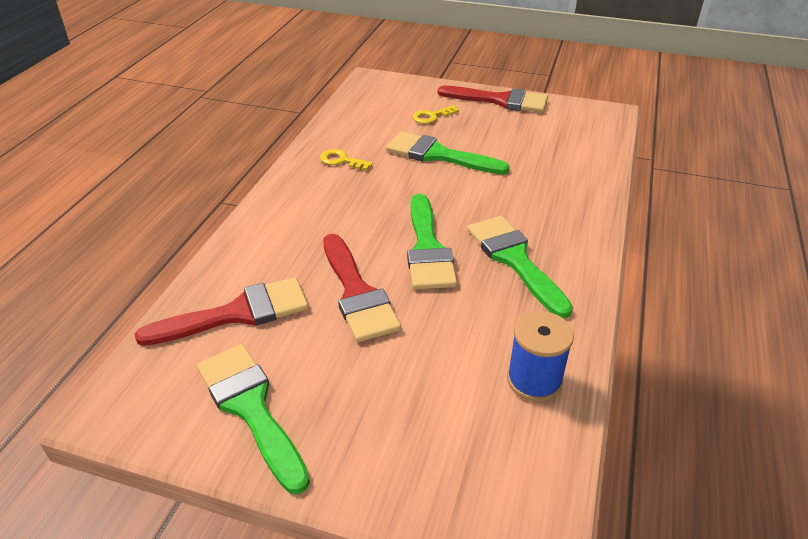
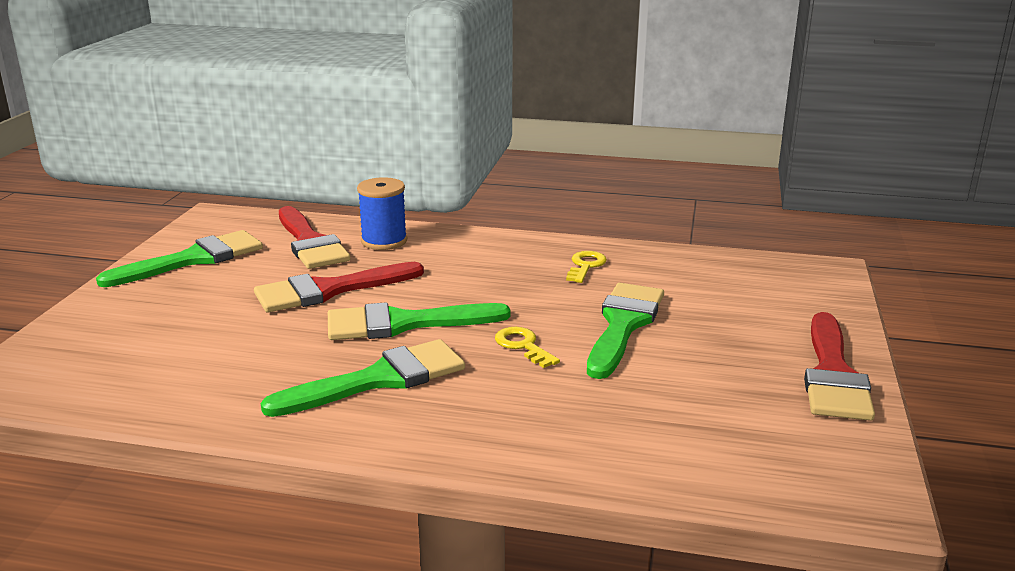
camera: 85 degrees right, 15 degrees down
(431, 116) = (736, 317): yellow key -> yellow key (523, 346)
(534, 380) = (168, 387): blue spool -> blue spool (384, 241)

